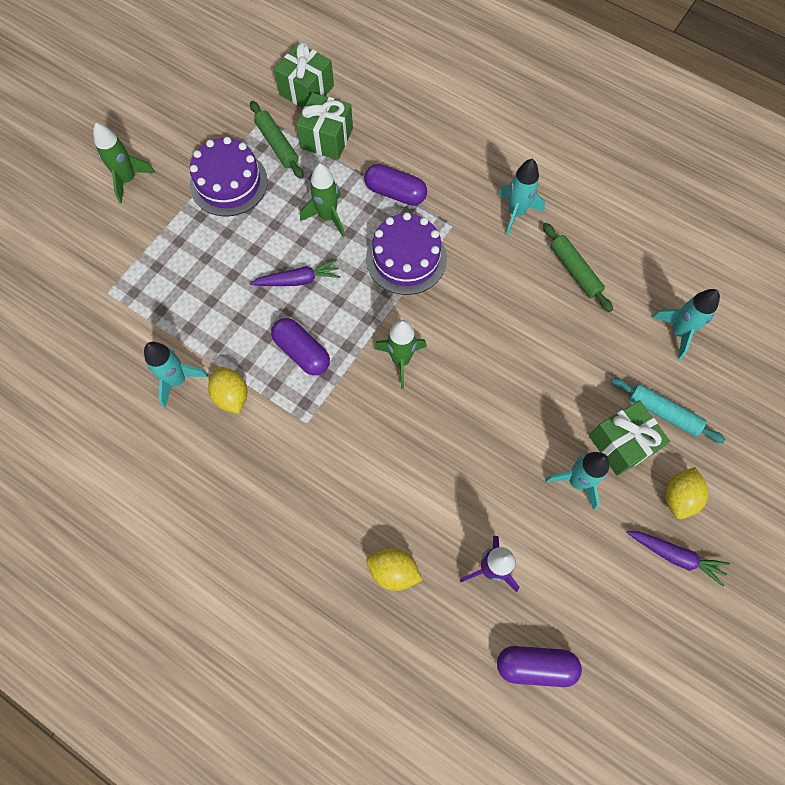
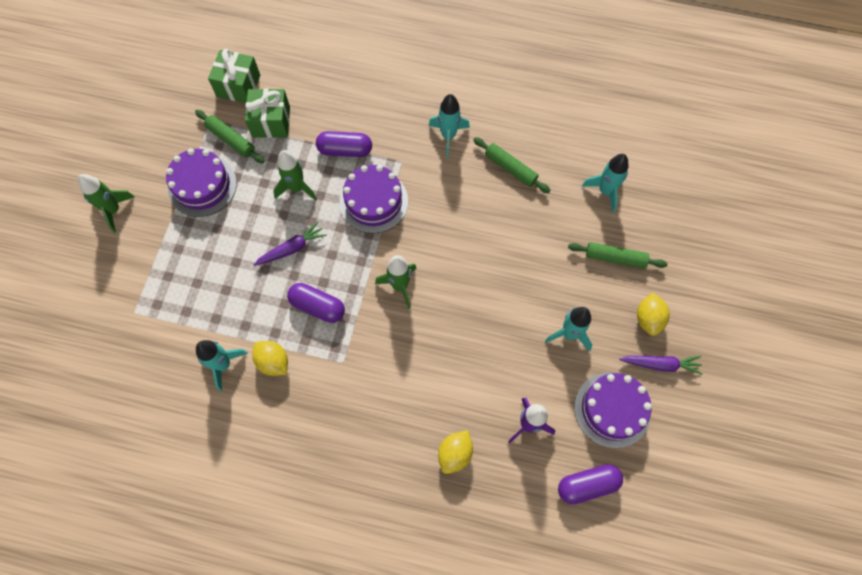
camera: 20 degrees left, 0 degrees up
(393, 571) = (455, 454): yellow lemon -> yellow lemon turned 60 degrees counterclockwise
(597, 587) = (612, 409): none -> purple cake
(621, 444) = (592, 293): green gift -> none
(663, 413) = (615, 258): turquoise rolling pin -> green rolling pin

